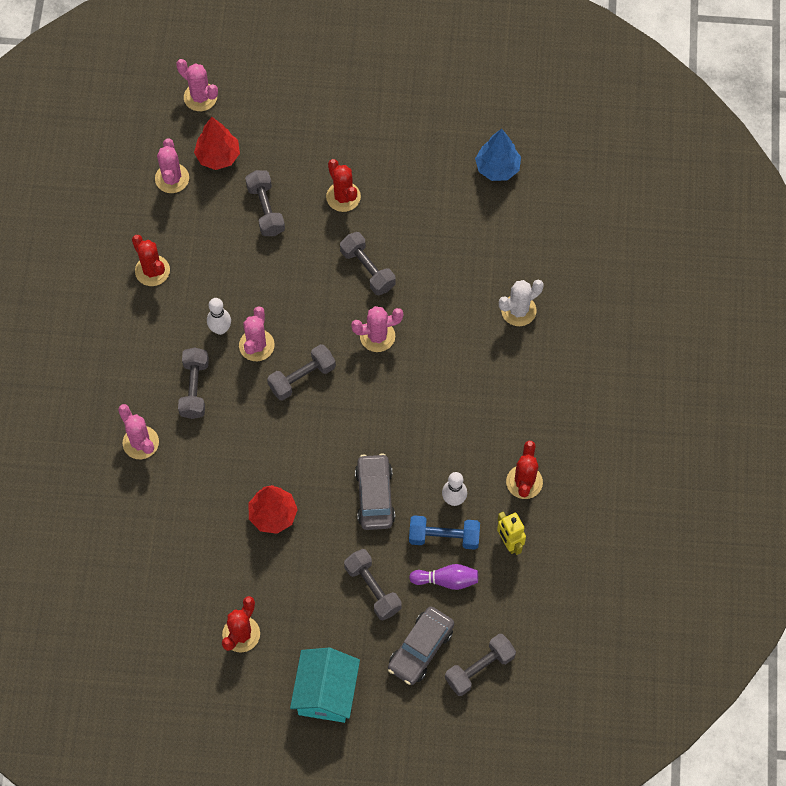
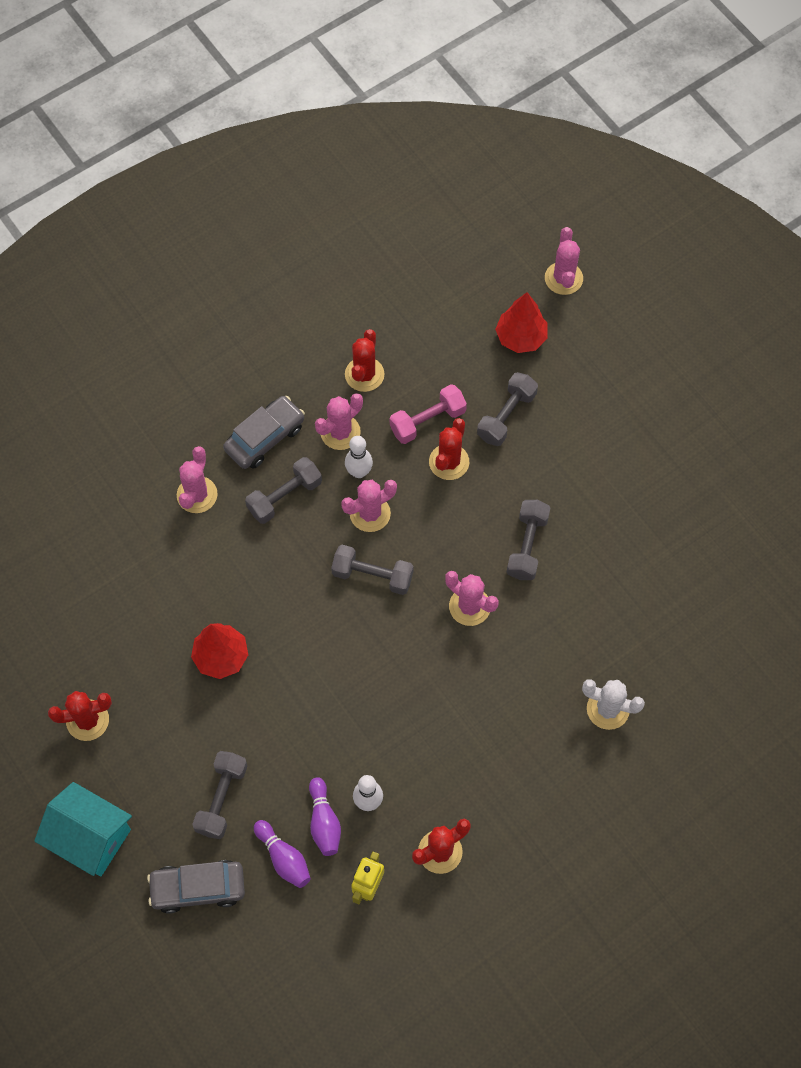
camera: 50 degrees right, 0 degrees up
(172, 178) = (465, 319): pink cactus -> pink cactus (340, 432)
(224, 259) = (427, 421): none -> pink dumbbell
(326, 692) = (90, 837): turquoise house -> turquoise house turned 60 degrees clockwise
(343, 197) = (579, 469): red cactus -> red cactus (449, 462)
(374, 496) = (312, 729): grey car -> grey car (265, 438)
(444, 537) = (324, 822): blue dumbbell -> purple bowling pin
(479, 668) = (221, 957): grey dumbbell -> none
(497, 168) = (734, 575): blue tree -> none

